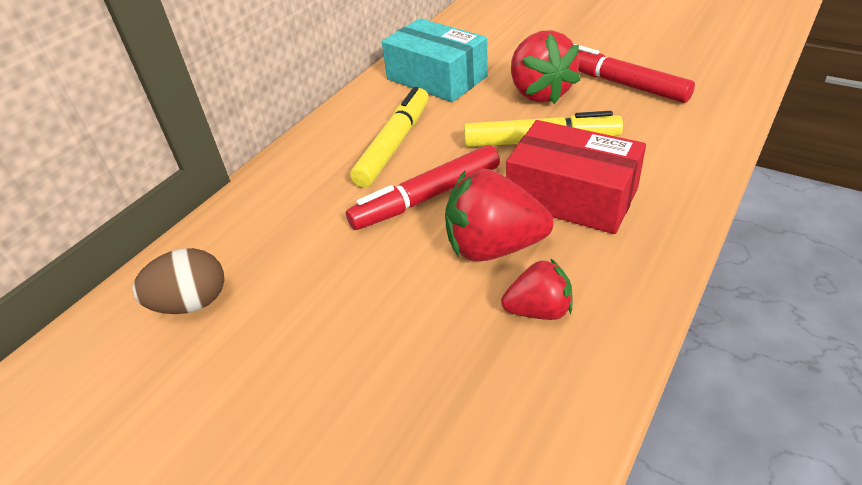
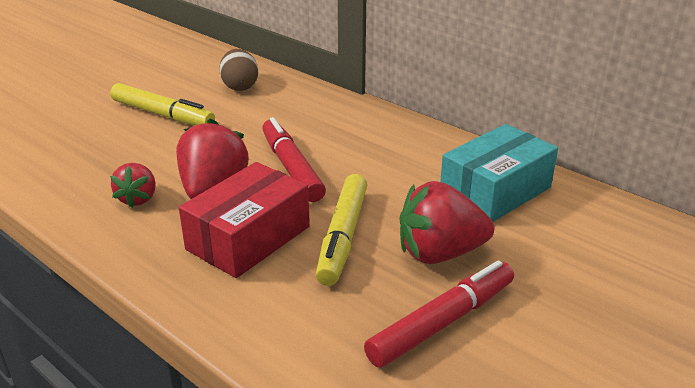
camera: 95 degrees right, 10 degrees down
(393, 145) = (375, 158): yellow marker -> yellow marker (162, 115)

